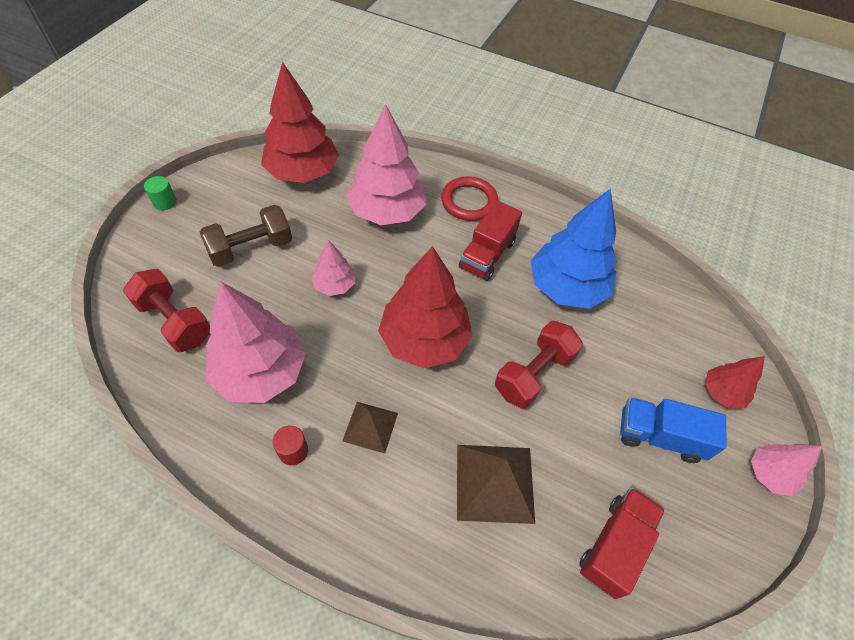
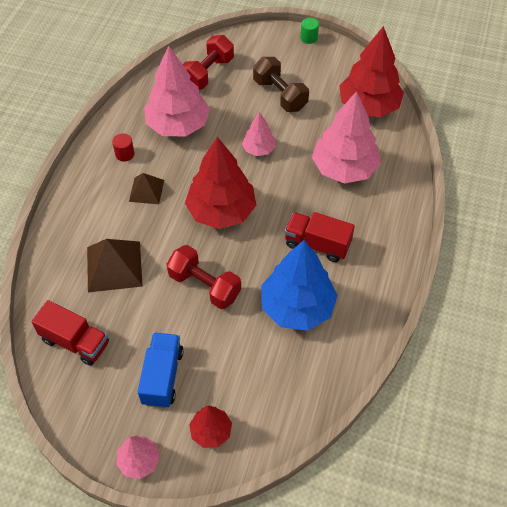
camera: 85 degrees right, 0 degrees up
(469, 201) = (376, 225): red ring -> none

